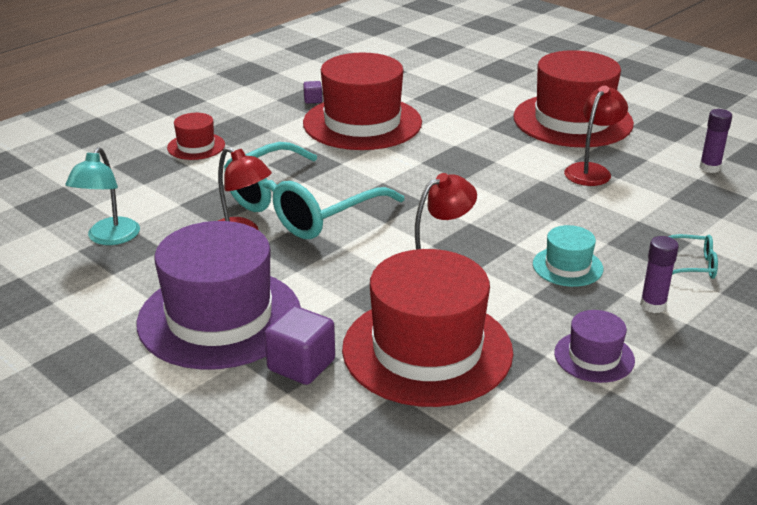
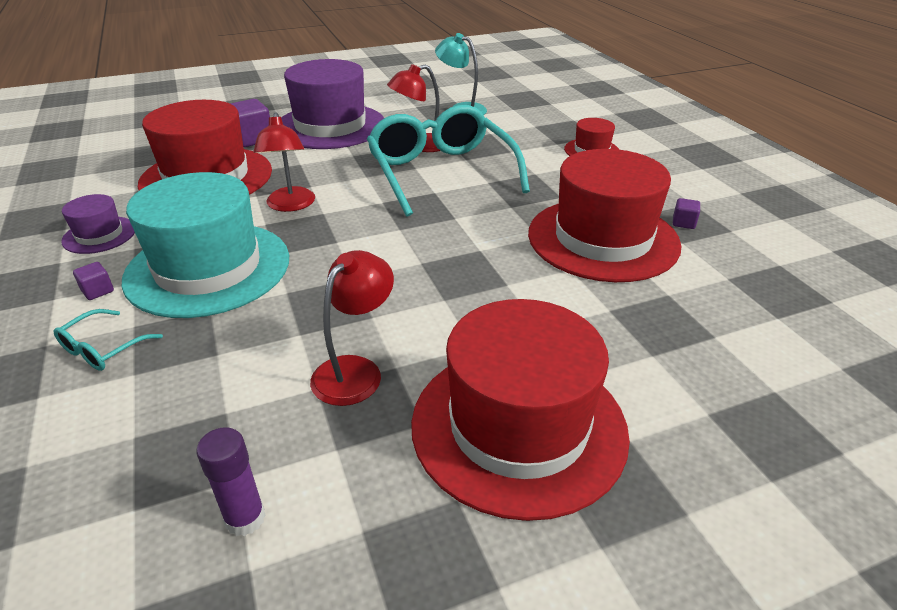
camera: 115 degrees right, 5 degrees up
(567, 266) = (208, 268): turquoise hat -> turquoise hat, size x2.17
(591, 171) = (355, 370): red lamp -> red lamp turned 120 degrees counterclockwise
(653, 305) = (98, 291): purple glue stick -> purple cube

